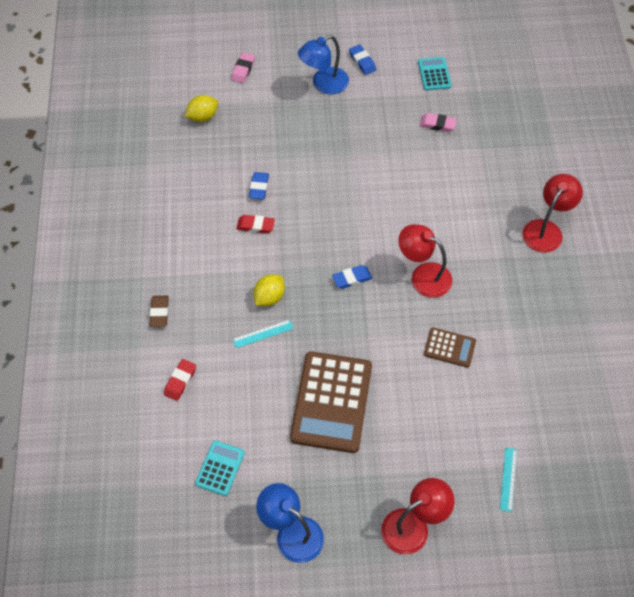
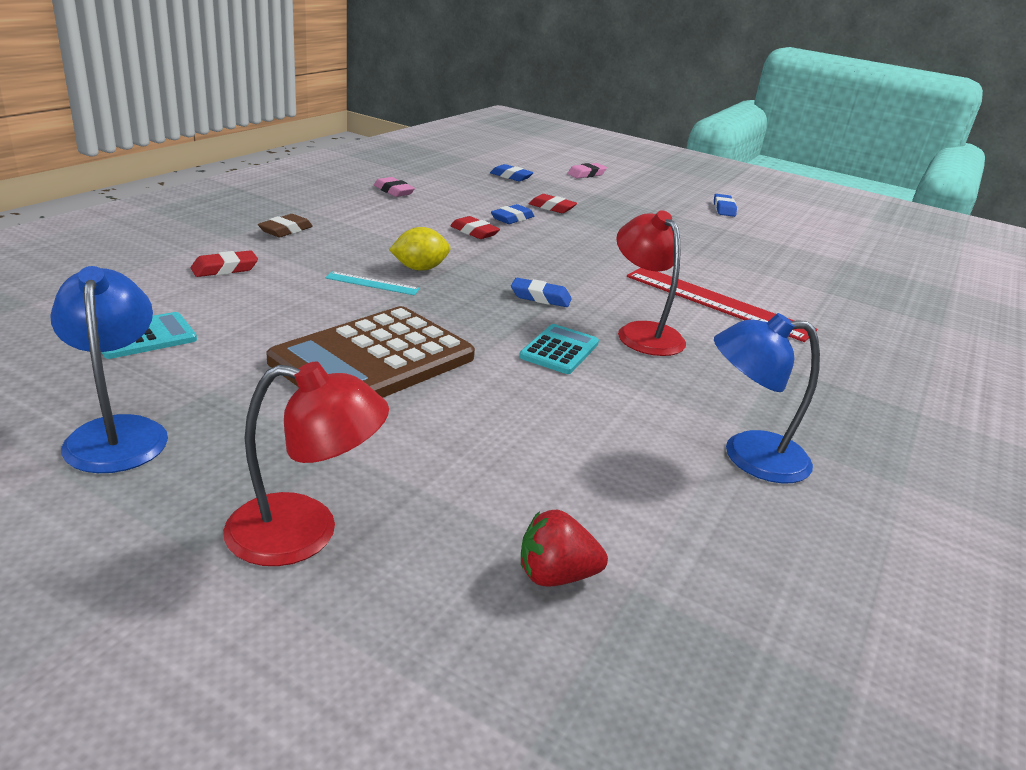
camera: 30 degrees right, 30 degrees down
(203, 117) = (511, 177): yellow lemon -> blue eraser
(267, 150) = (552, 208): none -> red eraser
(324, 84) = (664, 204): blue lamp -> blue lamp (748, 456)
(434, 74) = (807, 239): turquoise calculator -> turquoise calculator (559, 350)
(436, 210) = (717, 302): none -> red ruler
(437, 124) = (780, 261): pink eraser -> pink eraser (393, 191)
(449, 348) = (613, 397): brown calculator -> none
(508, 479) = (555, 575): turquoise ruler -> red strawberry
(546, 229) = (881, 374): red lamp -> none

